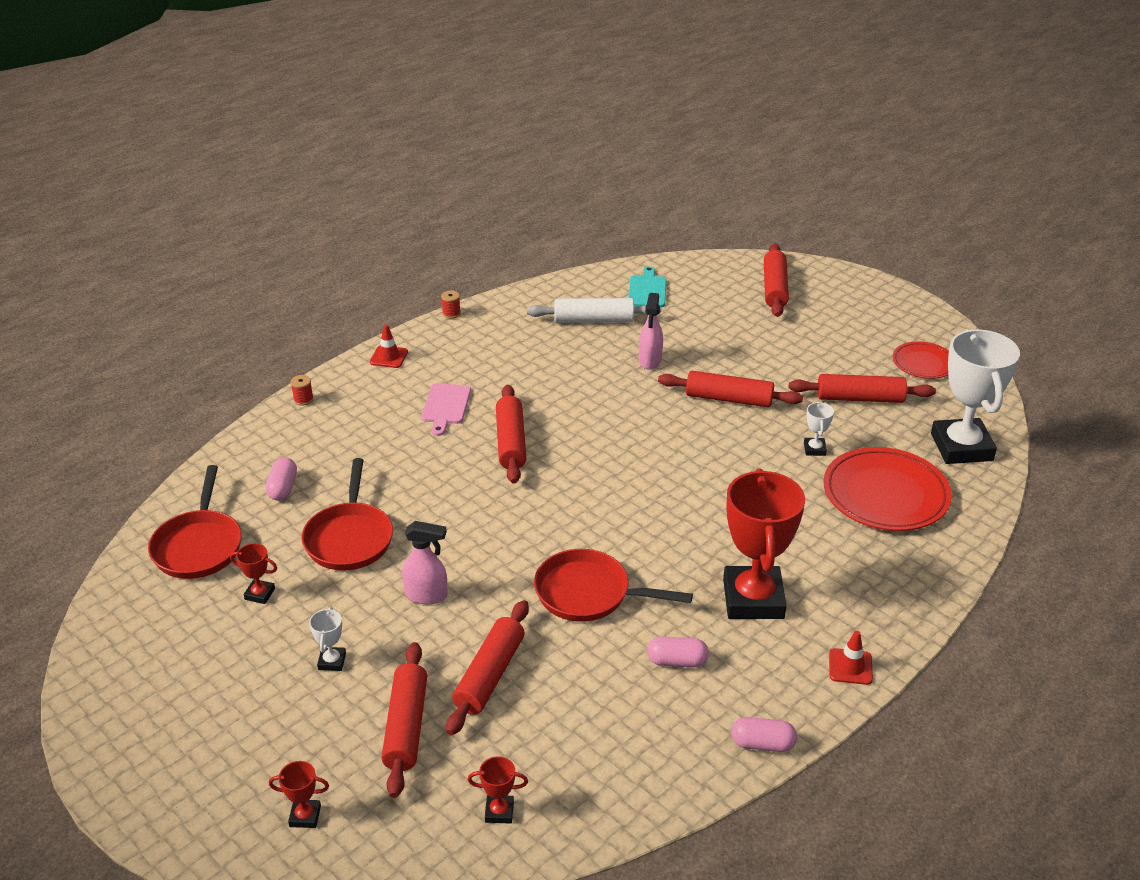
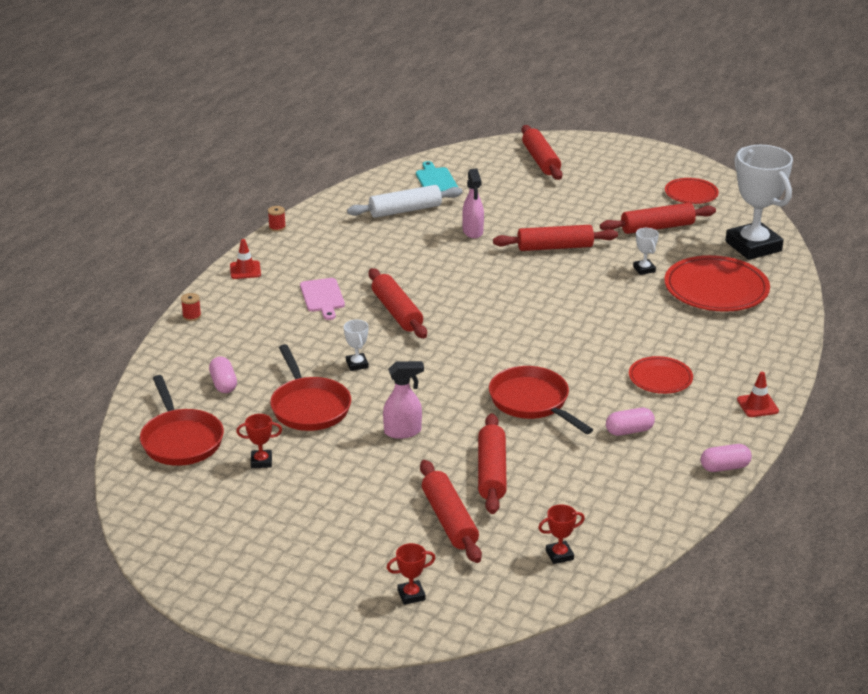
camera: 20 degrees left, 5 degrees down
(332, 661) = (357, 492): white trophy -> white trophy (357, 364)
(589, 593) = (532, 402): red pan -> red pan turned 60 degrees clockwise
(753, 599) = (660, 378): red trophy -> red plate

